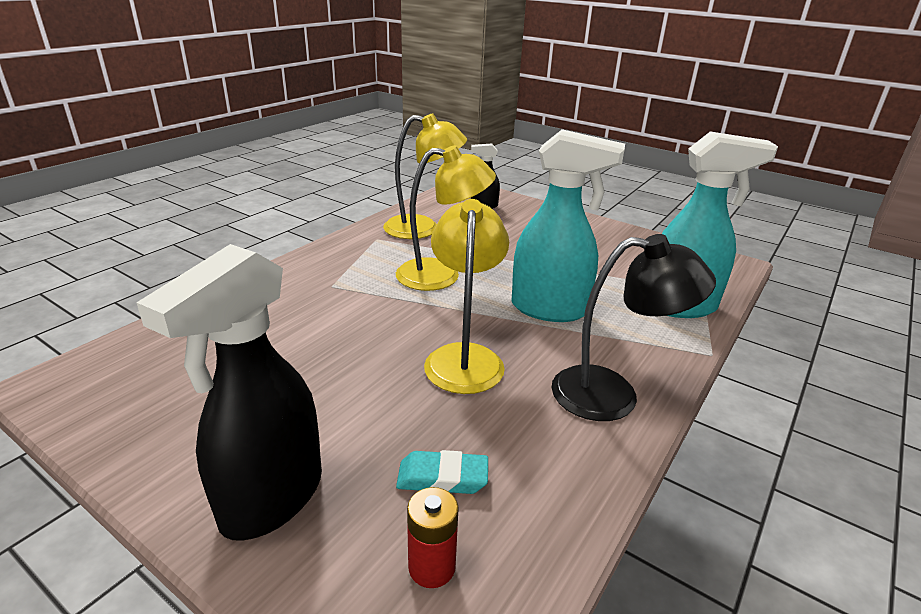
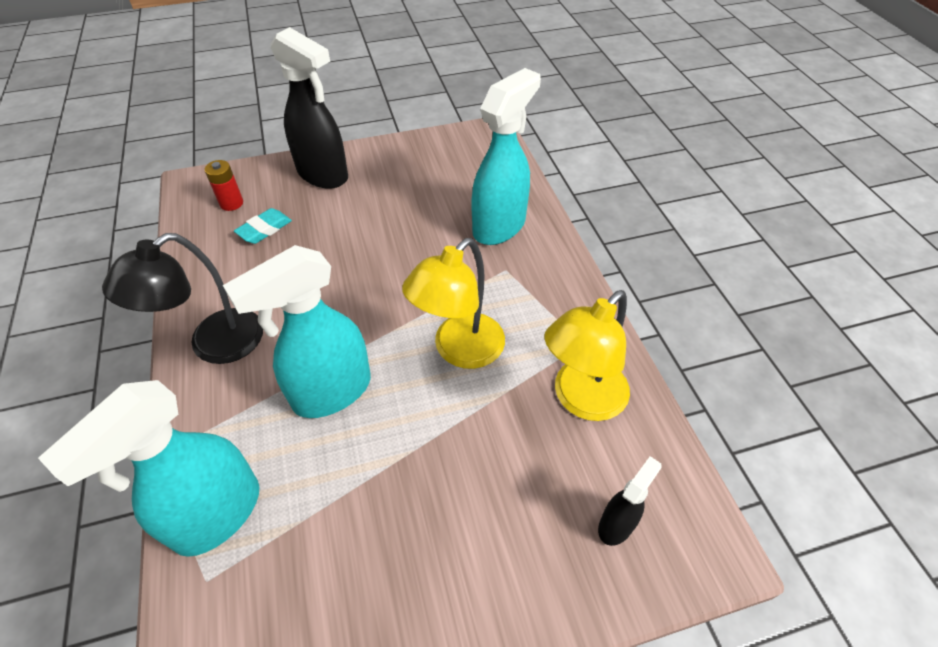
camera: 130 degrees right, 20 degrees up
(270, 308) = (499, 226): none -> turquoise spray bottle
(271, 499) = (323, 175): black spray bottle -> black spray bottle turned 150 degrees clockwise
(464, 357) = (337, 294): yellow lamp -> none

